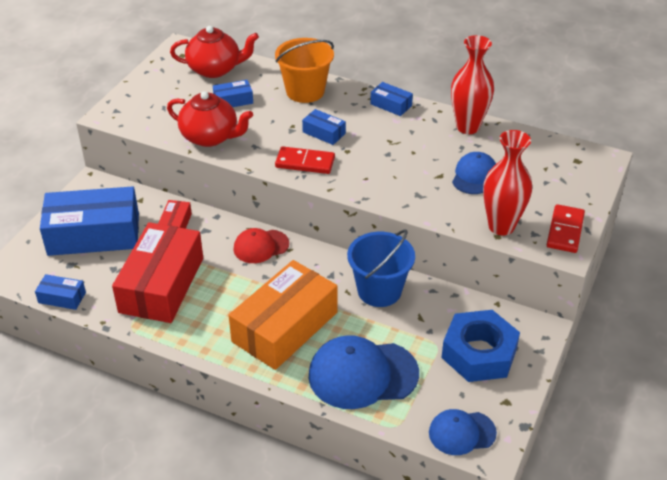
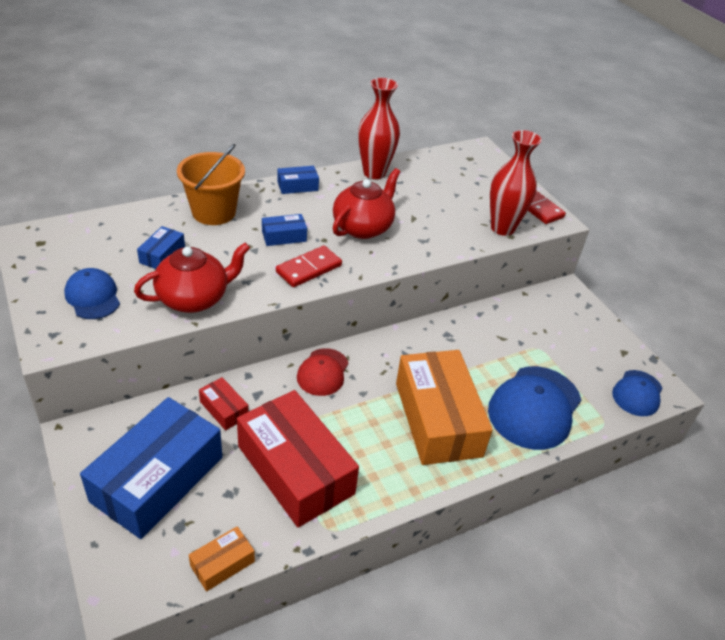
camera: 55 degrees left, 0 degrees up
(62, 297) = (222, 564): blue box -> orange box
(215, 69) = (98, 237): red teapot -> red teapot (363, 227)
(379, 291) = (451, 340): blue bucket -> none
(474, 176) = (433, 204): blue cap -> blue cap (93, 296)
(479, 353) = (566, 334): blue nut -> none

